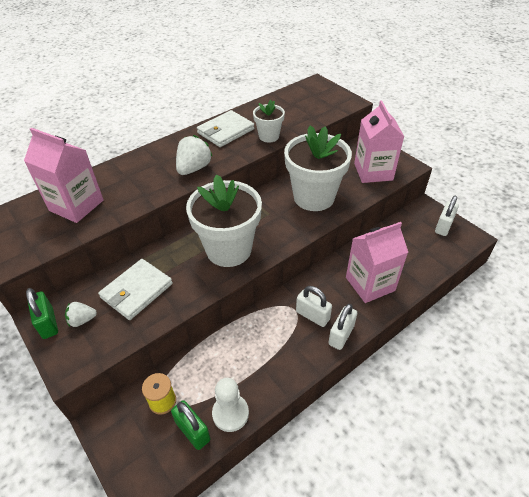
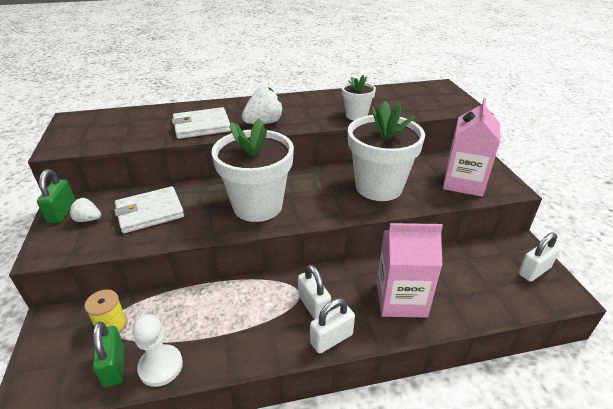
camera: 25 degrees right, 10 degrees down
(76, 205) = (144, 124): pink carton -> none
(225, 131) = (318, 102): white wallet -> white wallet (201, 126)

